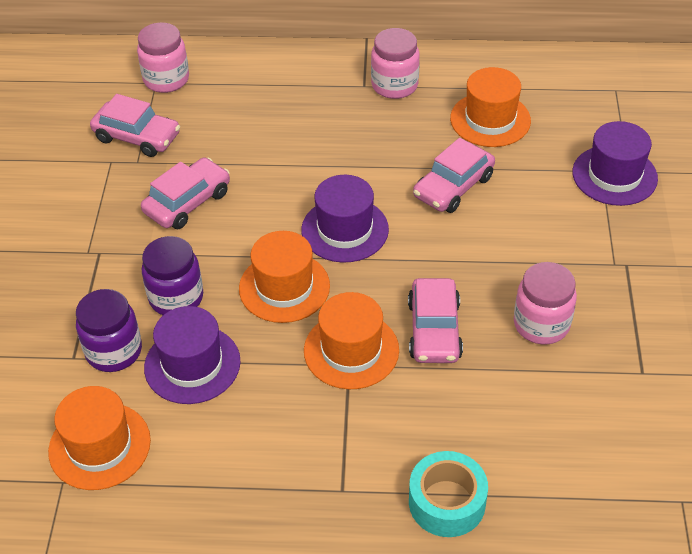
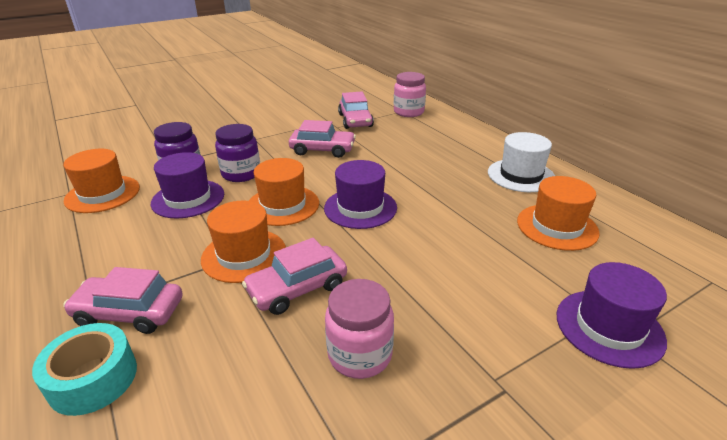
camera: 55 degrees right, 15 degrees down
(394, 85) = (521, 175): pink jar -> white hat
(453, 187) = (461, 237): pink car -> pink car (129, 312)

